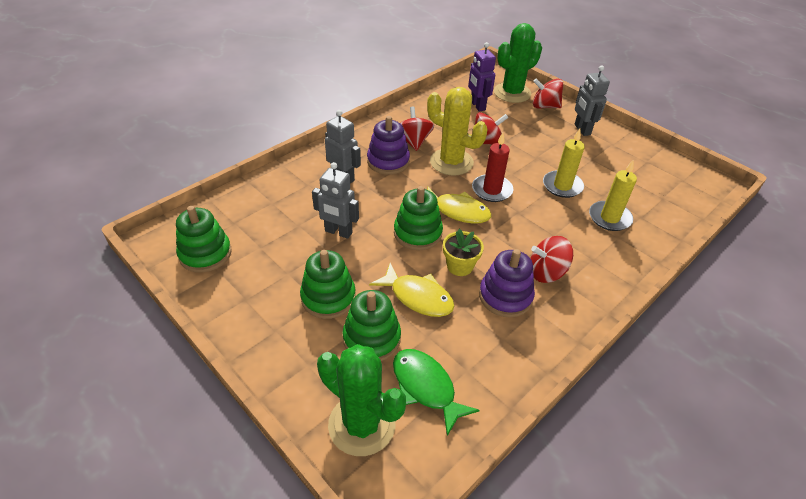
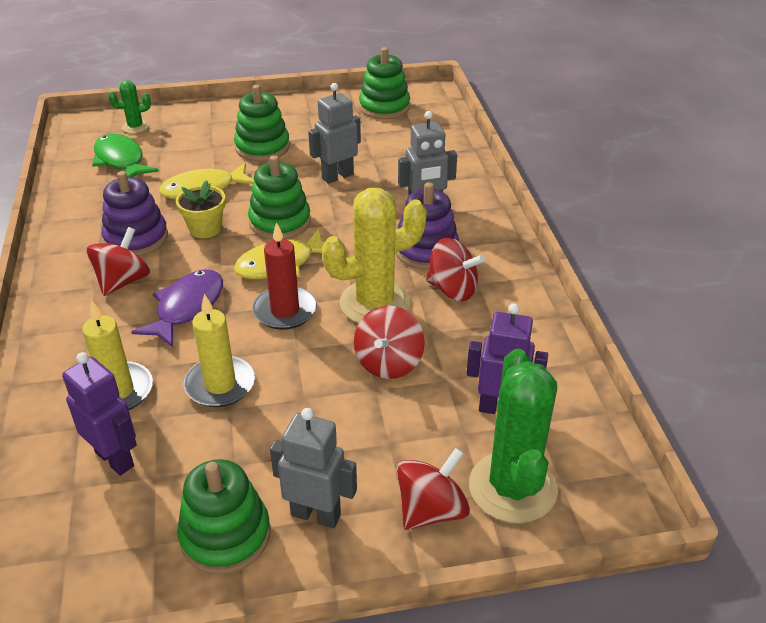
camera: 125 degrees right, 5 degrees down
(362, 424) = (135, 127): green cactus -> green cactus, size x0.49
(372, 338) = (195, 153): green stacking toy -> green stacking toy (225, 535)
(426, 387) = (121, 160): green fish -> green fish turned 120 degrees counterclockwise
(532, 229) = (187, 308): none -> purple fish
(636, 194) = (115, 459): none -> purple robot

